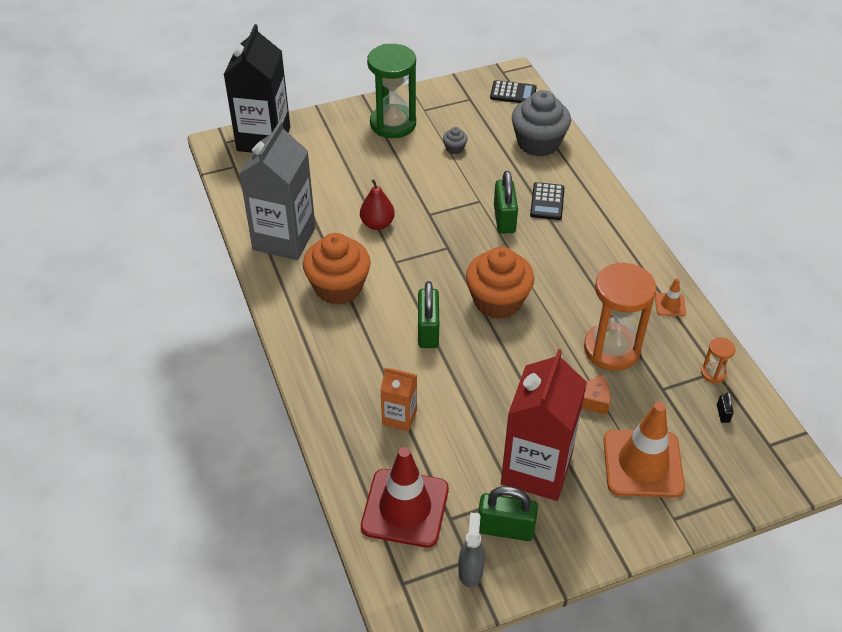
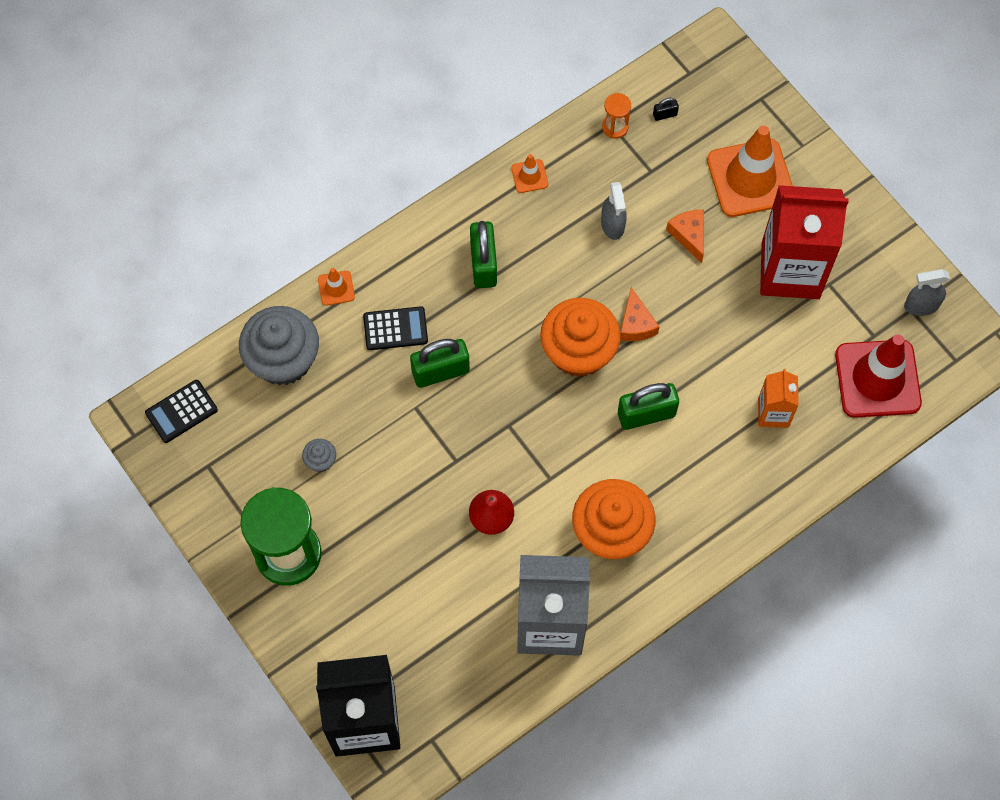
camera: 105 degrees left, 20 degrees up
(505, 528) = (866, 285): green padlock -> green padlock (483, 264)
(512, 343) = (636, 324): none -> orange cheese
(513, 93) = (181, 411): black calculator -> black calculator turned 120 degrees counterclockwise
(589, 177) = (336, 288): none -> orange traffic cone
(611, 349) = (612, 225): orange hourglass -> grey spray bottle

